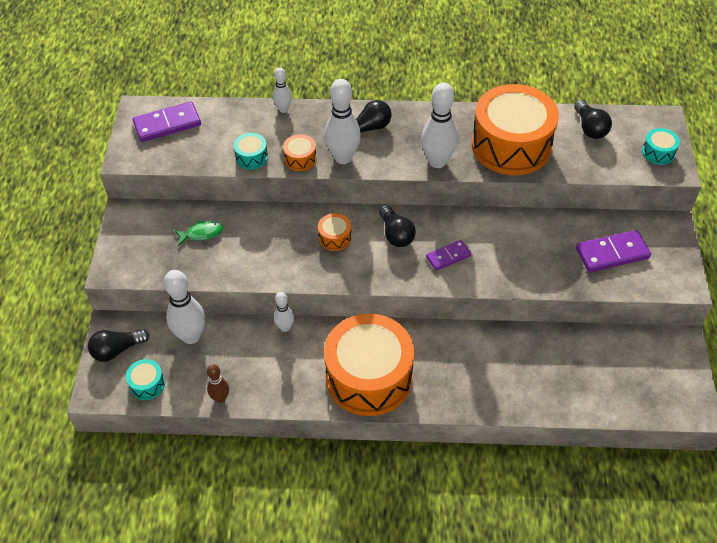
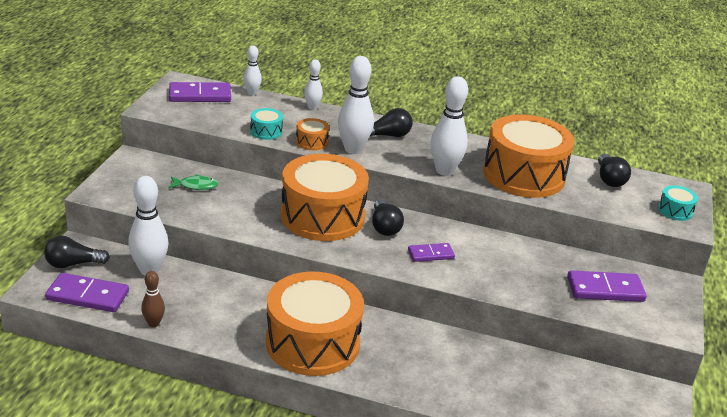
camera: 10 degrees right, 20 degrees down
(147, 384) = (87, 296): turquoise drum -> purple domino
(285, 327) = (245, 285): white bowling pin -> white bowling pin (252, 93)
(335, 238) = (322, 216): orange drum -> orange drum, size x2.48

